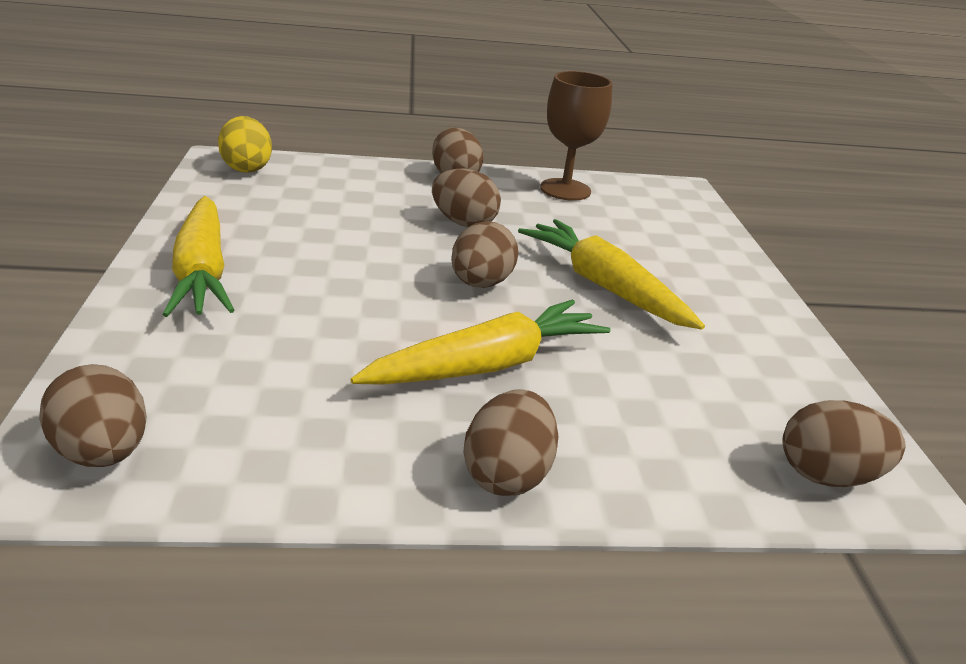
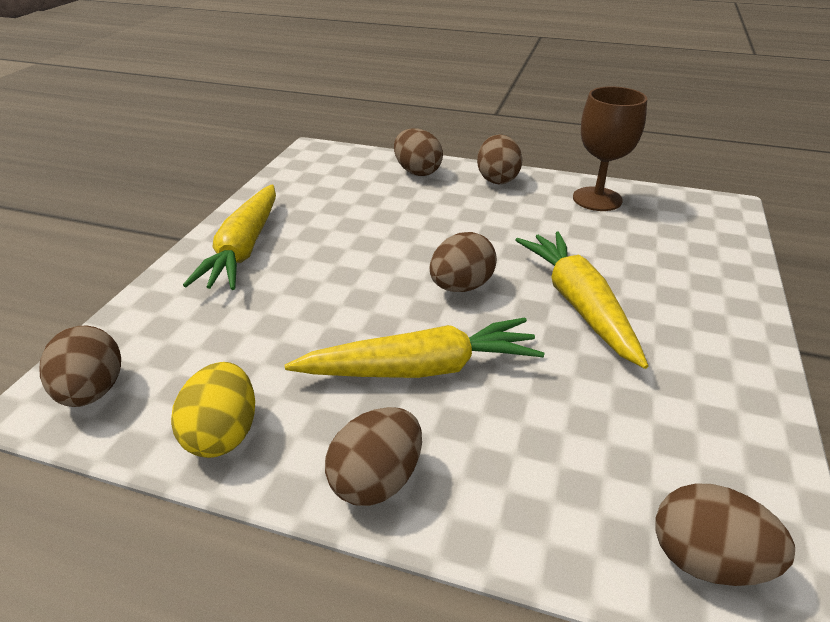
camera: 25 degrees right, 5 degrees up
(246, 168) = (328, 159): yellow egg -> yellow egg (222, 434)
(463, 223) = (479, 225): brown egg -> brown egg (417, 172)

